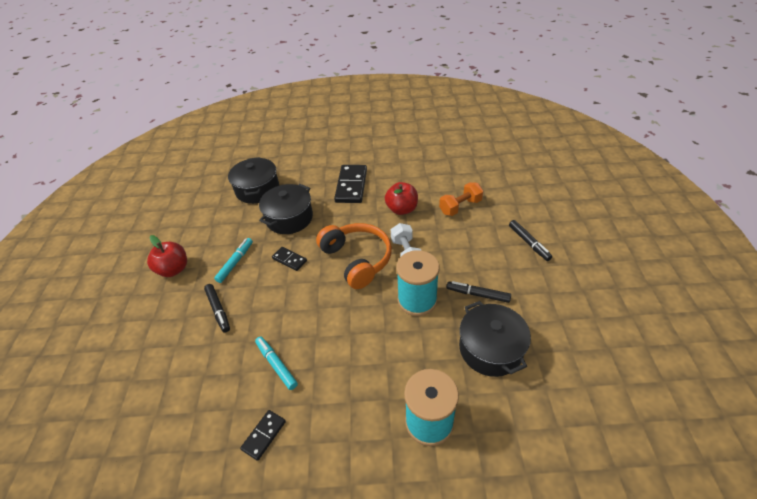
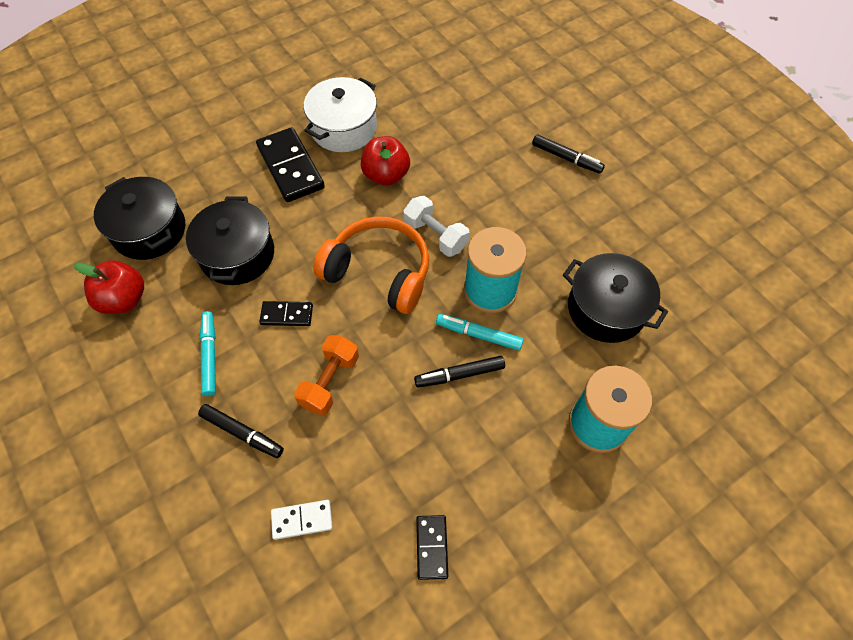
camera: 35 degrees left, 15 degrees up
(174, 269) = (120, 412): red apple -> red apple (124, 299)
(209, 374) = (302, 520): none -> white domino
(276, 364) = (380, 459): turquoise marker -> turquoise marker (478, 335)
(396, 176) = (343, 128): none -> white pot
(460, 207) = (457, 141): orange dumbbell -> orange dumbbell (330, 381)
(477, 294) = (552, 250): black marker -> black marker (459, 374)

